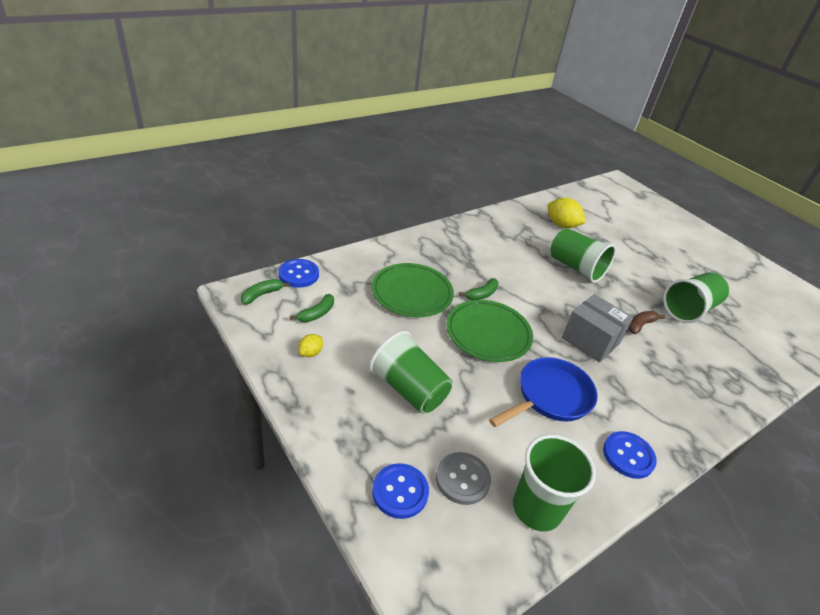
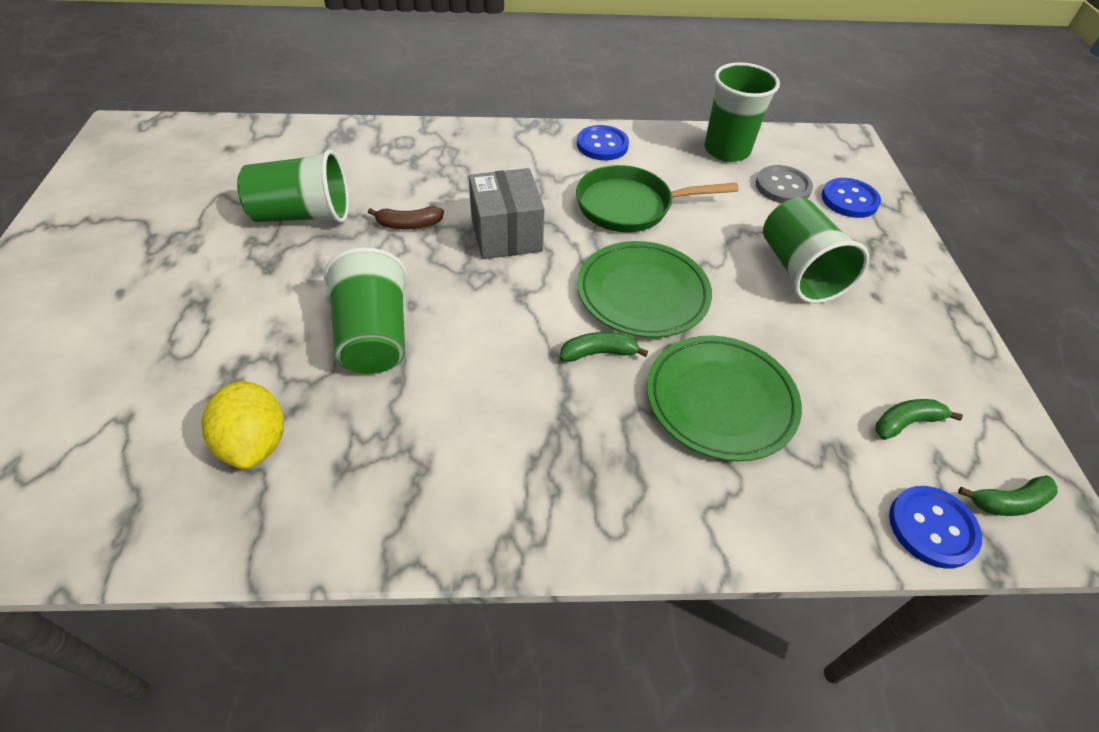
camera: 145 degrees left, 10 degrees up
(311, 353) = (924, 361): yellow lemon -> none
(550, 397) = (630, 206): blue pan -> green pan

